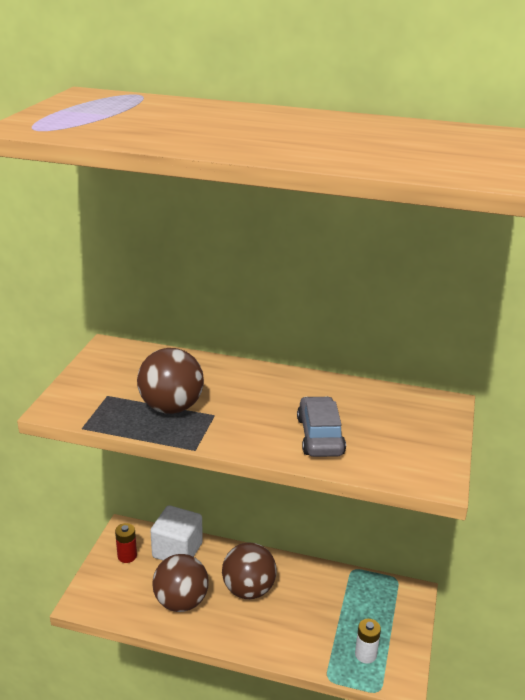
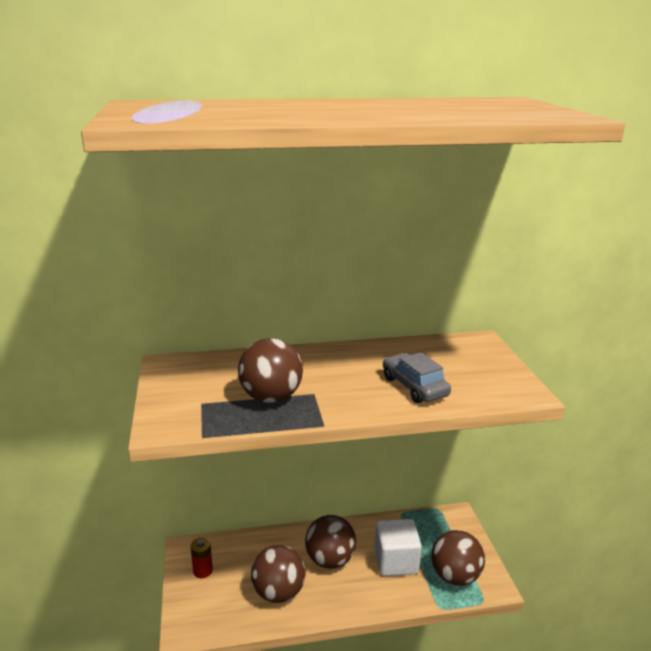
camera: 25 degrees left, 5 degrees down
(177, 550) = (246, 549): white cube -> white cube (396, 561)
(365, 654) = (455, 576): white battery -> brown ball

